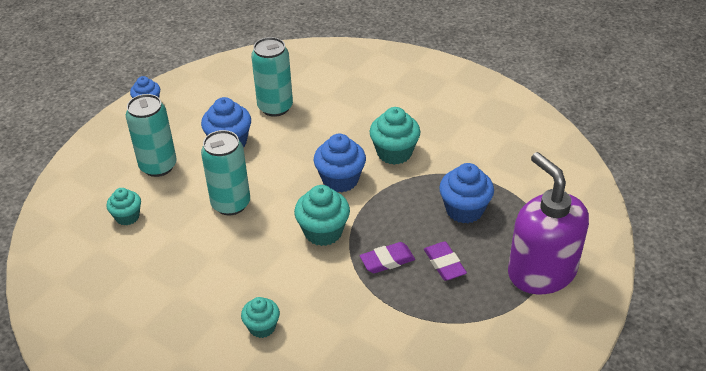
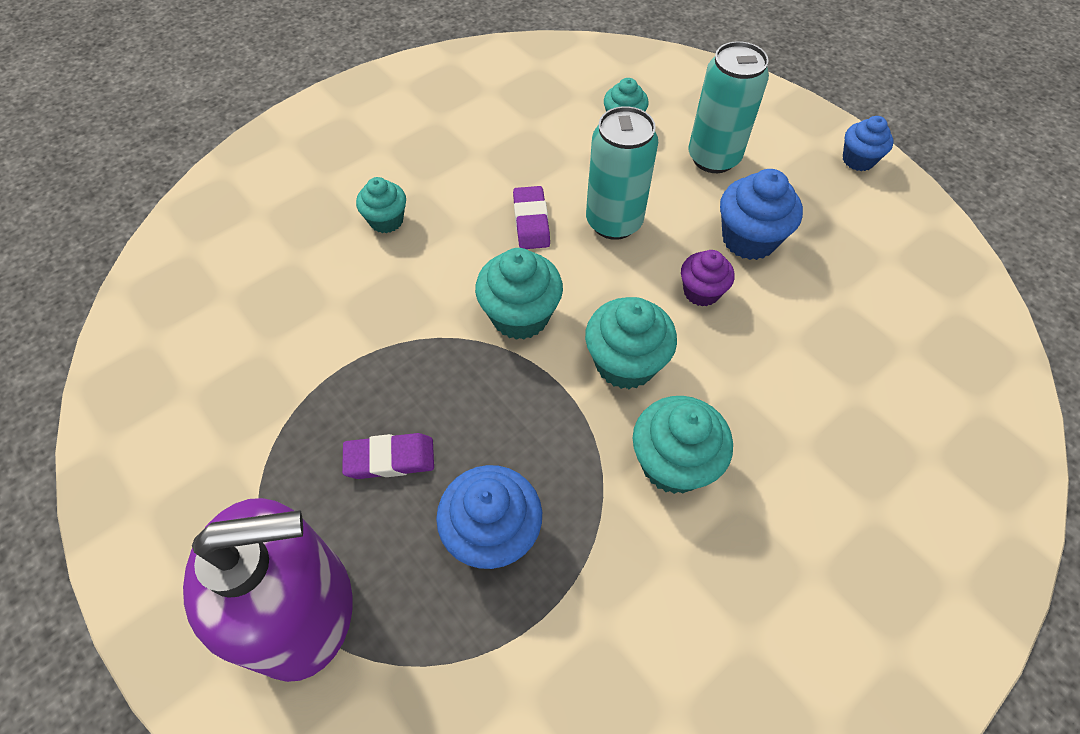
camera: 105 degrees right, 15 degrees up
(275, 107) = (831, 311): turquoise can -> none
(277, 157) = (701, 292): none -> purple cupcake
(340, 180) = (625, 363): blue cupcake -> turquoise cupcake
(387, 260) = (431, 382): purple eraser -> purple eraser (531, 221)

